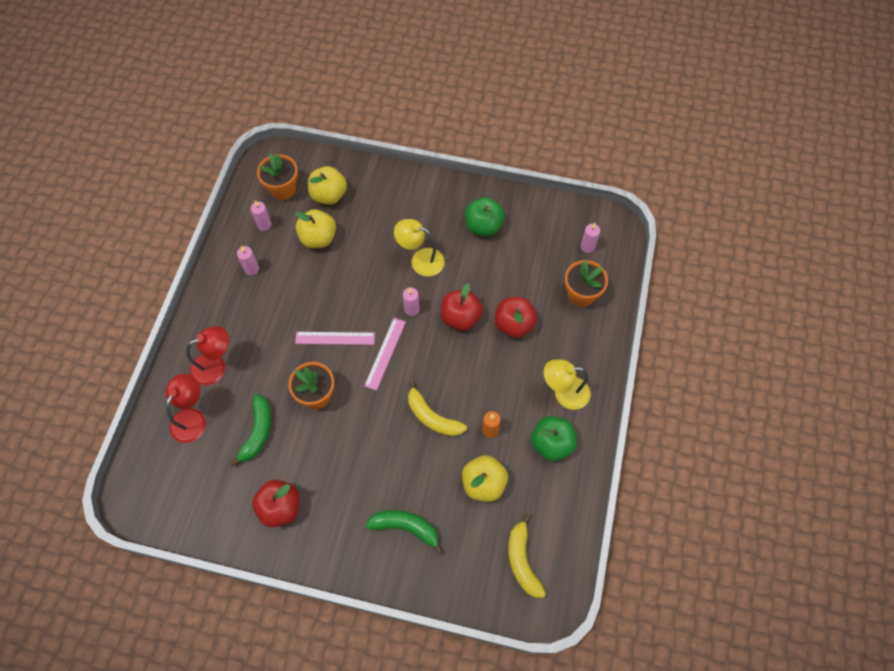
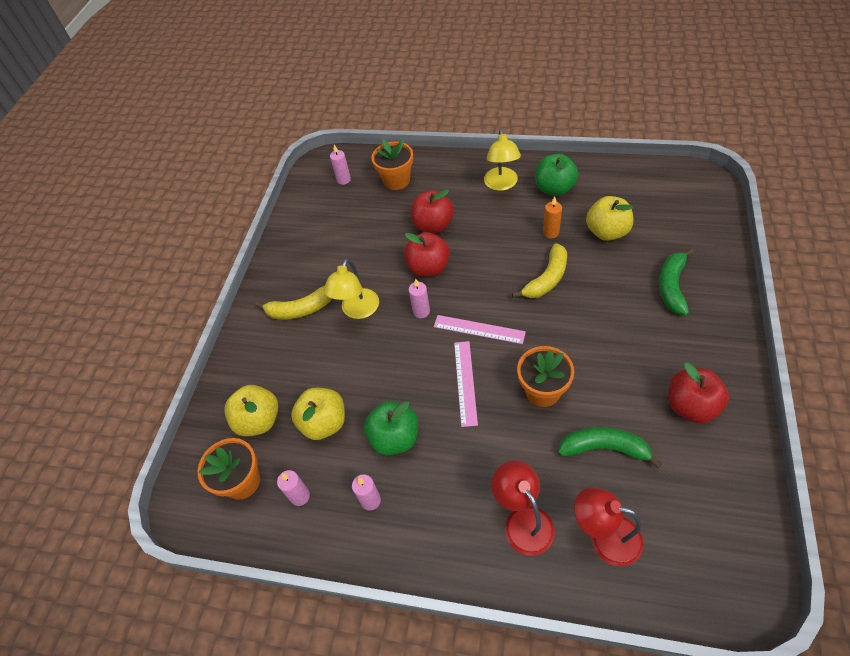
camera: 85 degrees left, 10 degrees down
(483, 226) = (316, 260): green apple -> green apple (395, 438)
(522, 560) = (671, 199): yellow banana -> yellow banana (300, 309)

